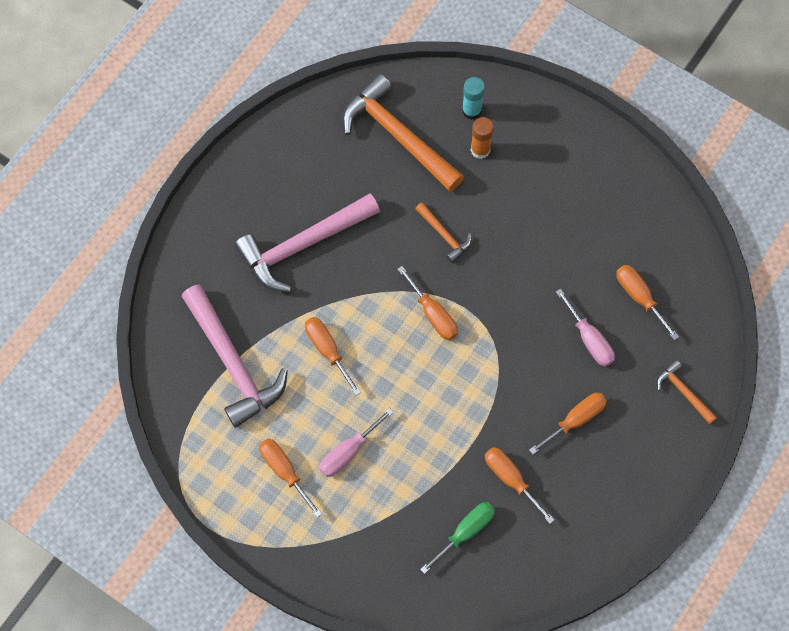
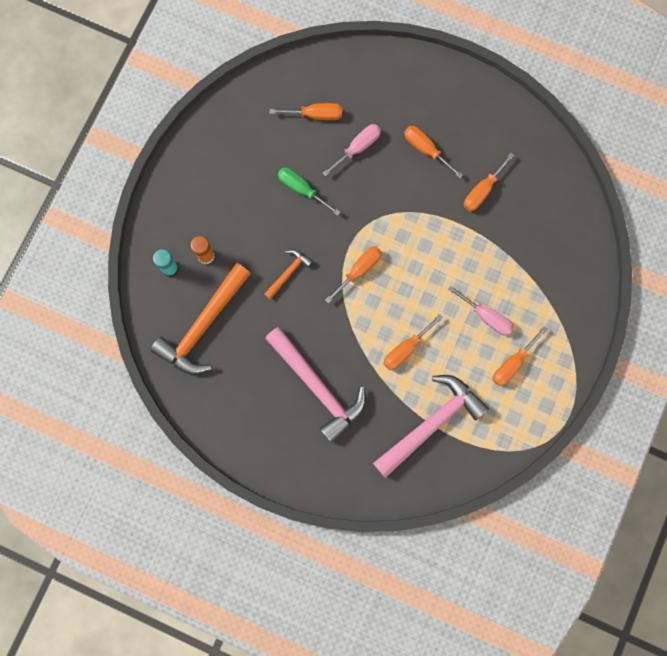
camera: 100 degrees left, 10 degrees up
(465, 532) = (530, 217): green screwdriver -> green screwdriver (301, 189)
(639, 297) = (315, 115): orange screwdriver -> orange screwdriver turned 135 degrees counterclockwise
(683, 392) = (387, 74): orange hammer -> none

